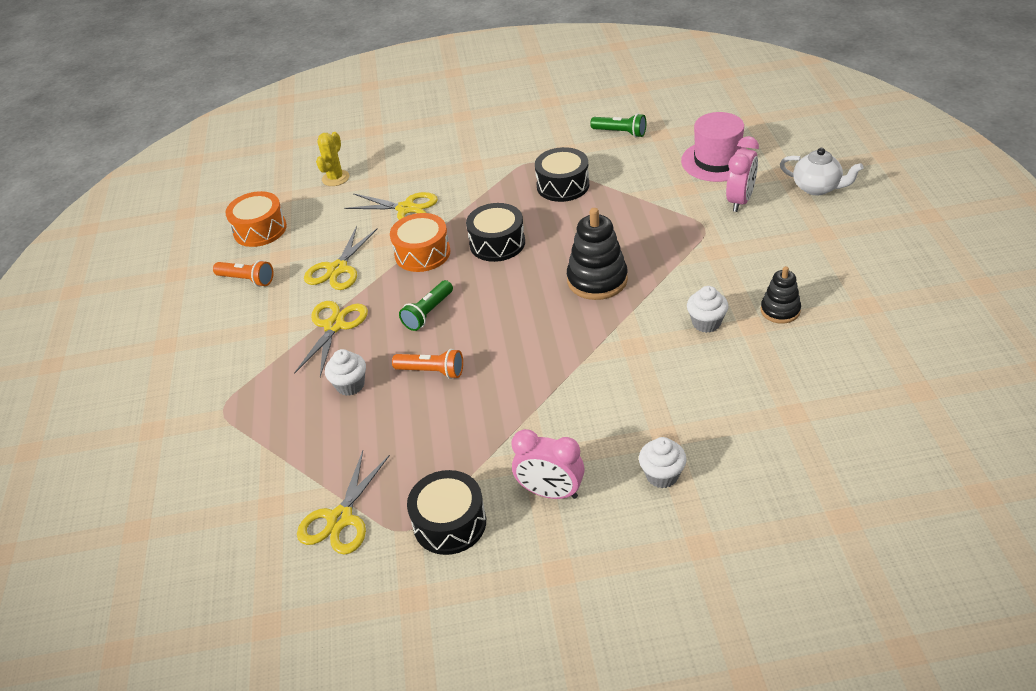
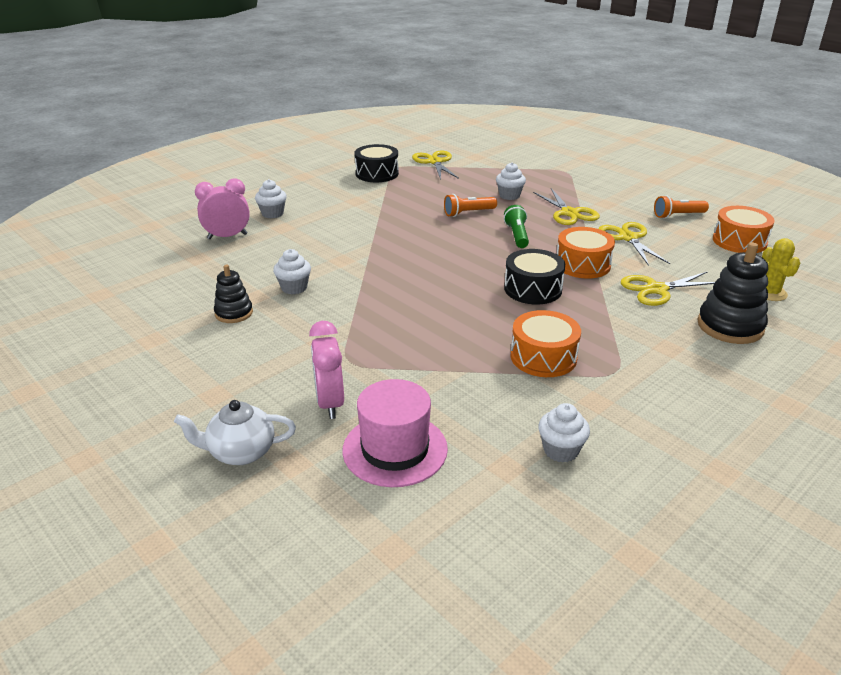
camera: 140 degrees right, 10 degrees down
(550, 492) = (333, 193): pink clock -> pink clock (227, 236)
(563, 185) = (543, 357): black drum -> orange drum
(597, 280) = (412, 289): black stacking toy -> black stacking toy (730, 326)
(620, 133) = (560, 450): green flashlight -> white cupcake

